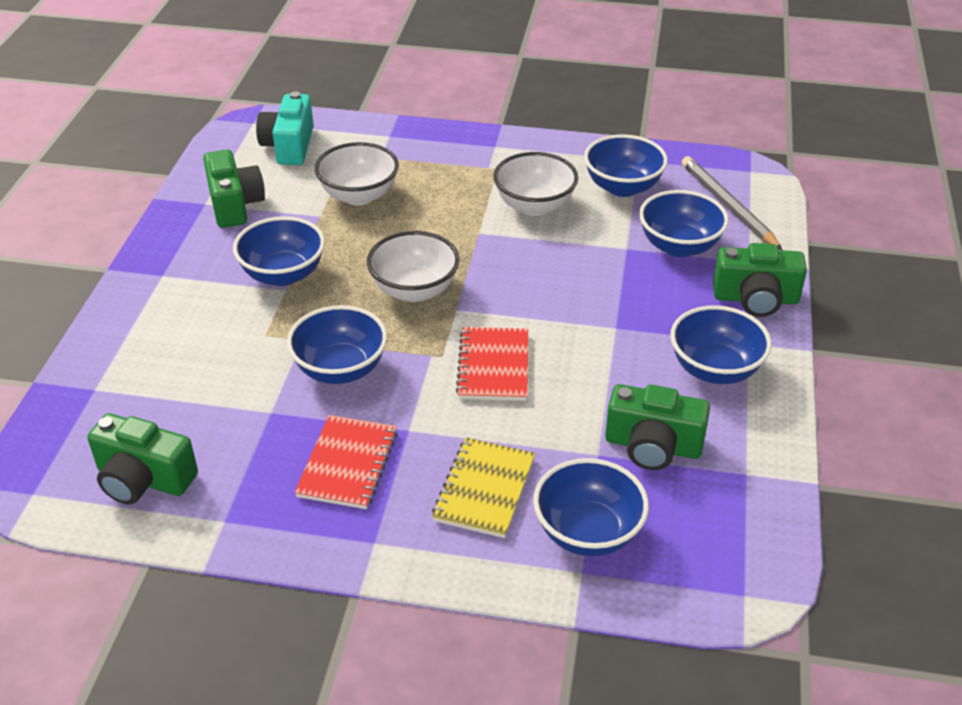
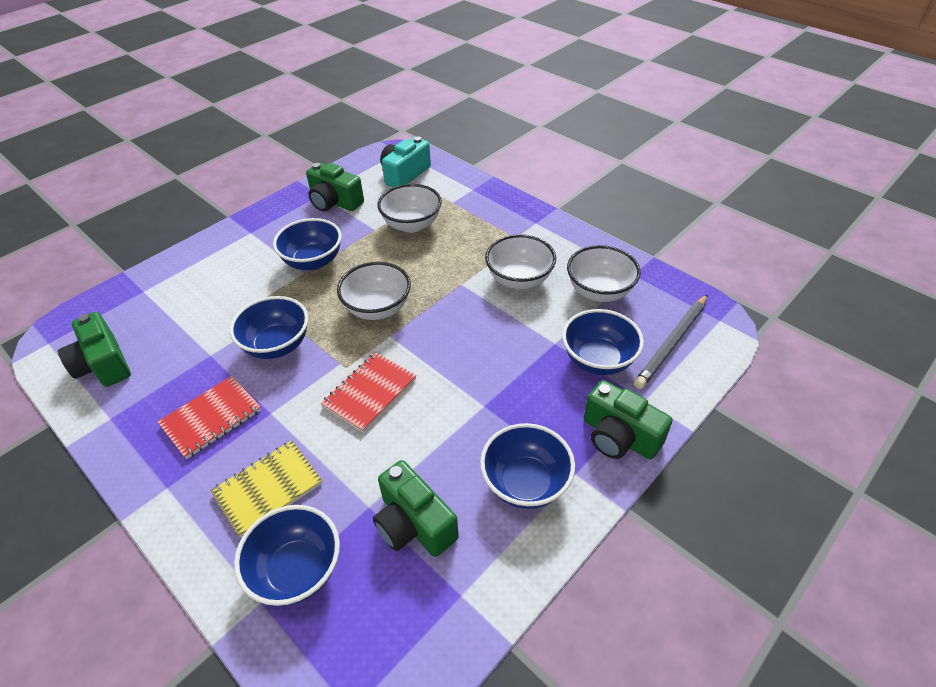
camera: 35 degrees right, 5 degrees up
(235, 204) = (334, 202): green camera -> green camera turned 105 degrees clockwise
(622, 187) = (599, 291): blue bowl -> white bowl
(728, 206) = (672, 343): grey pencil -> grey pencil turned 150 degrees counterclockwise

